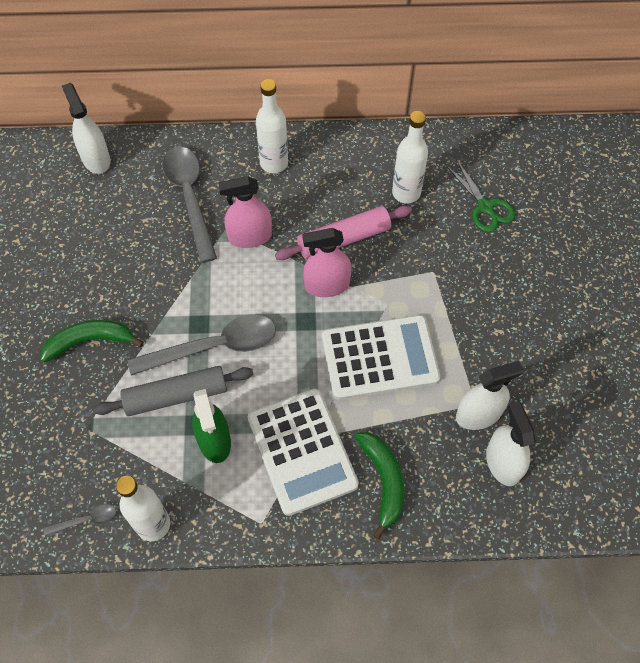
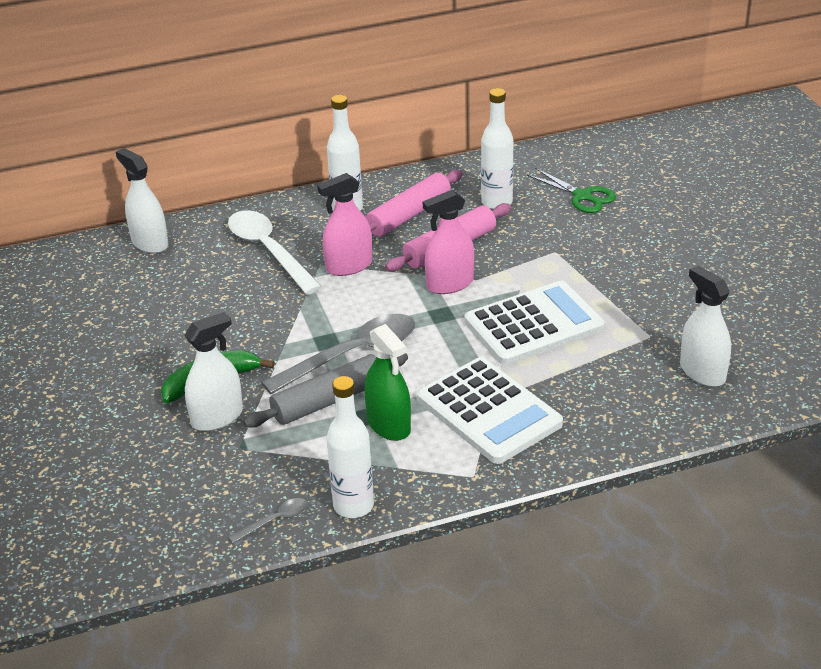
camera: 15 degrees left, 25 degrees down
(190, 198) = (269, 251): grey spoon -> white spoon
(323, 187) = (409, 215): none -> pink rolling pin
(383, 481) = (587, 414): green banana -> none
(478, 414) = (657, 343): white spray bottle -> white spray bottle (217, 417)

